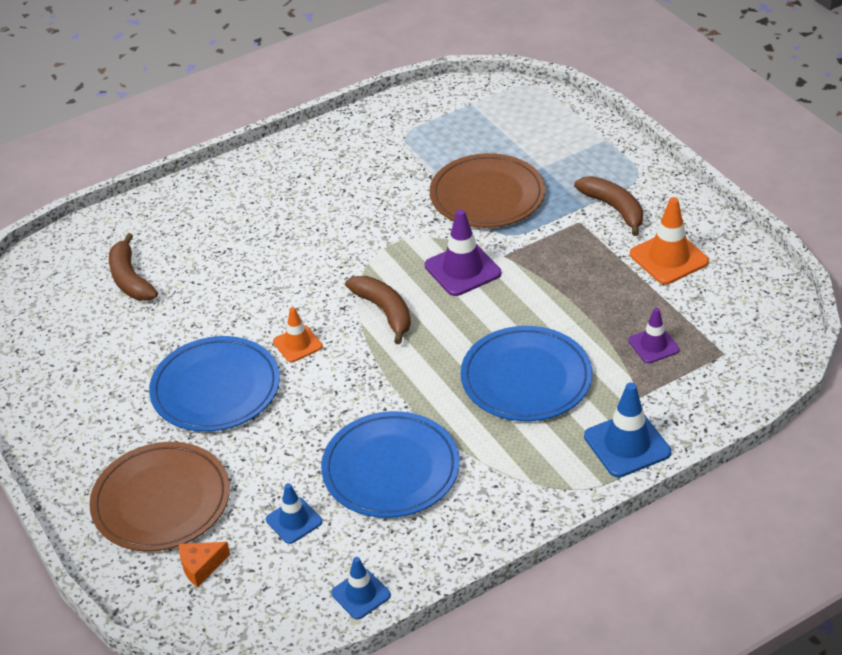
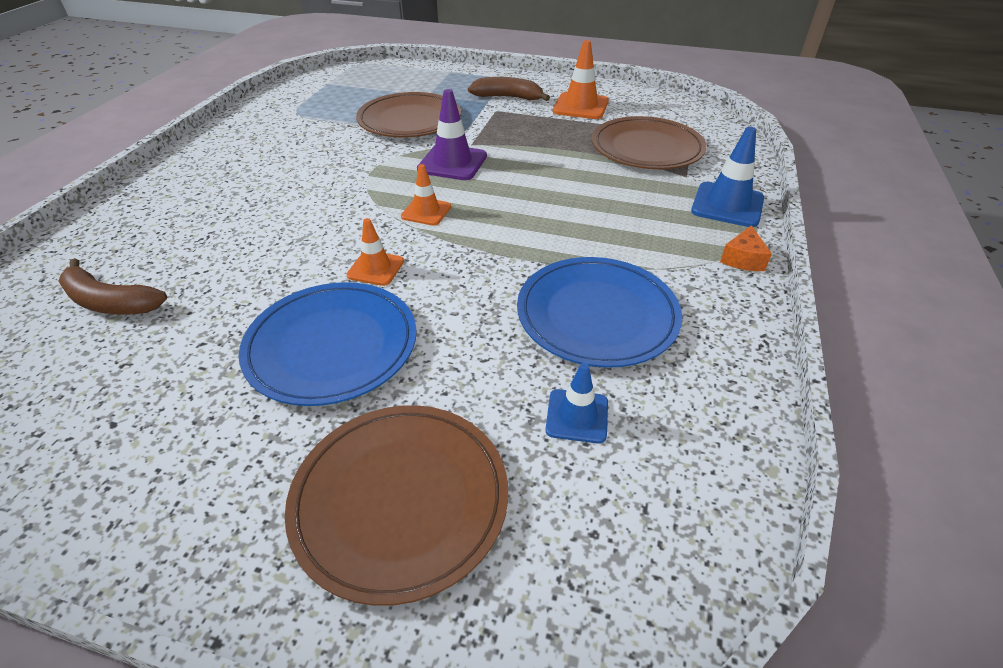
camera: 45 degrees left, 0 degrees up
(201, 567) = (545, 543): orange cheese -> orange cheese (743, 259)
(361, 594) = (738, 440): blue traffic cone -> none
(384, 311) = (426, 212): brown banana -> orange traffic cone
(526, 378) = (599, 201): blue plate -> none
(653, 345) = (647, 148): purple traffic cone -> brown plate

